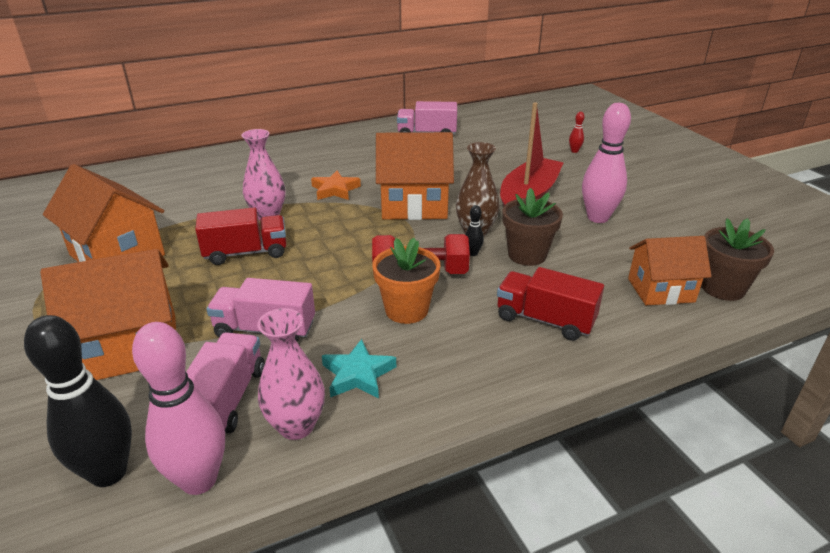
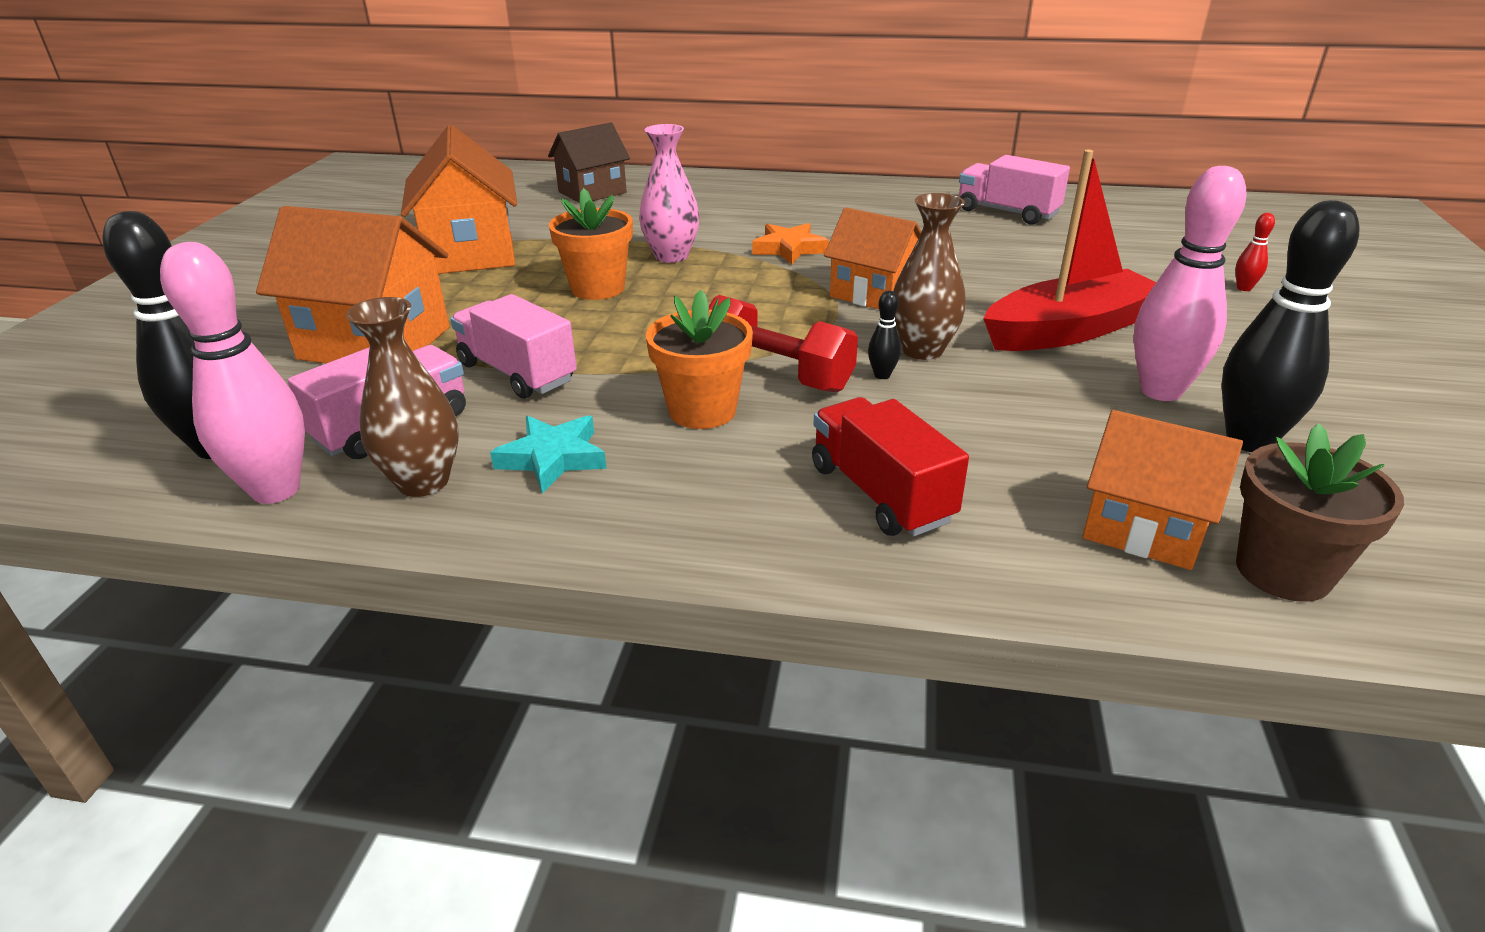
camera: 35 degrees right, 0 degrees up
(153, 183) = (592, 192): none -> brown house
(246, 253) = (598, 288): red truck -> orange flower pot
(296, 426) = (423, 482): pink vase -> brown vase
(414, 205) = (873, 294): orange house -> orange house, size x0.66
(527, 255) = (964, 403): brown flower pot -> none
(653, 231) = (1249, 441): none -> black bowling pin

